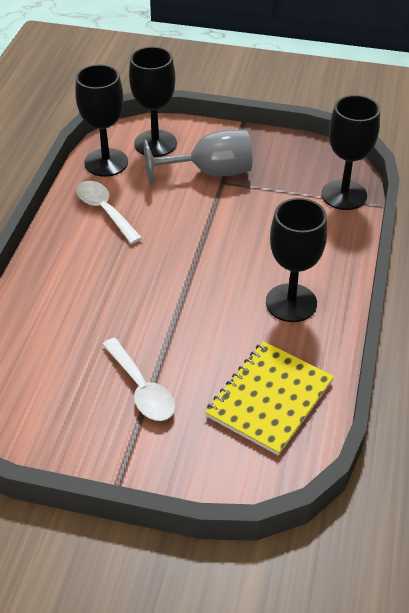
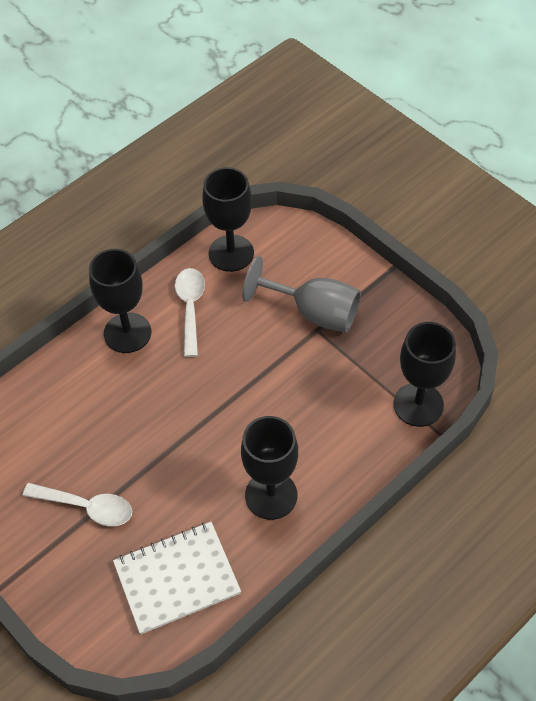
camera: 35 degrees right, 10 degrees up
(141, 389) = (87, 507): white spoon -> white spoon turned 75 degrees counterclockwise
(155, 143) = (291, 252): black goblet -> black goblet (127, 333)
(269, 398) = (177, 578): yellow notebook -> white notebook

